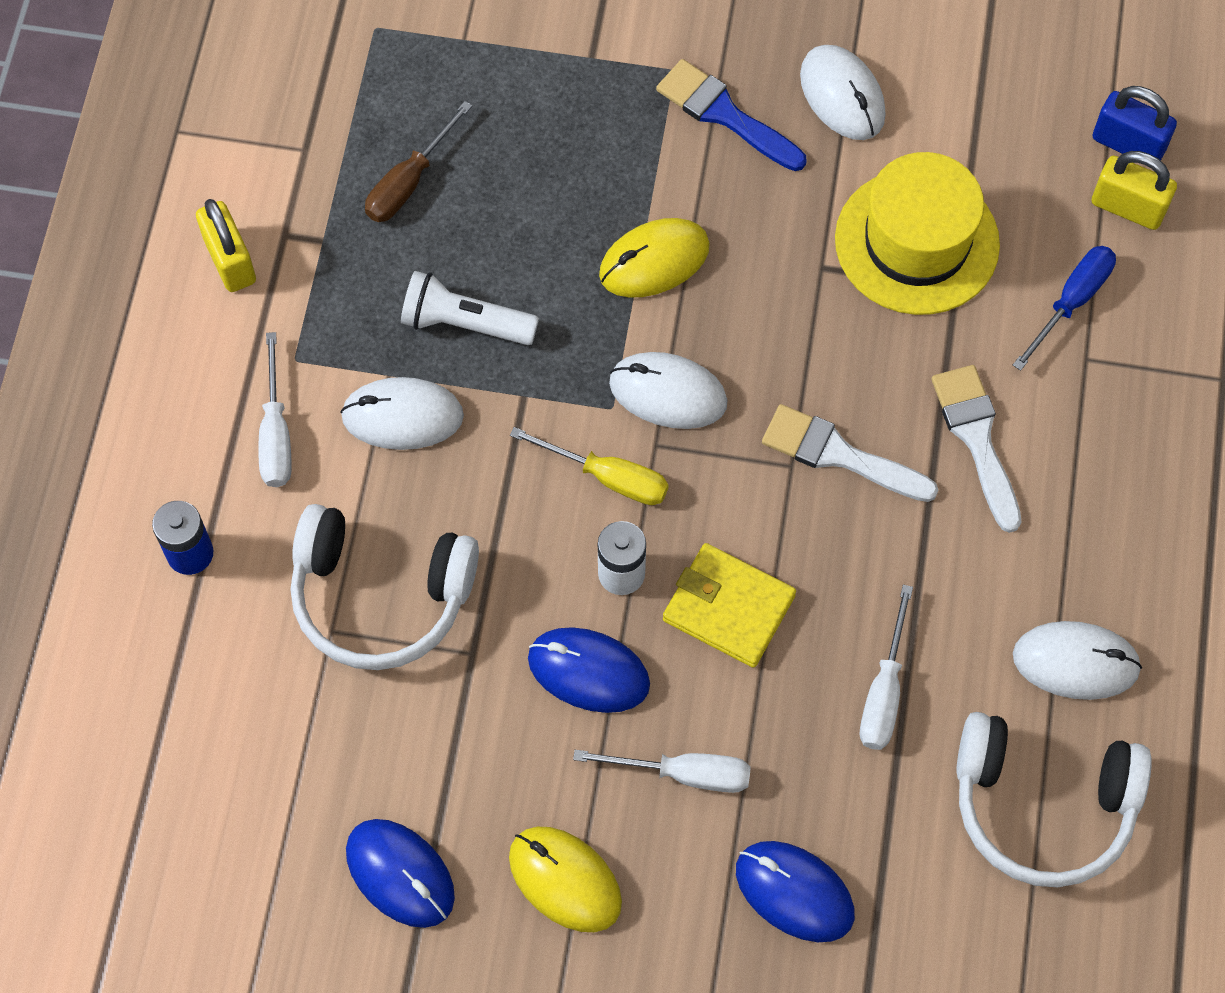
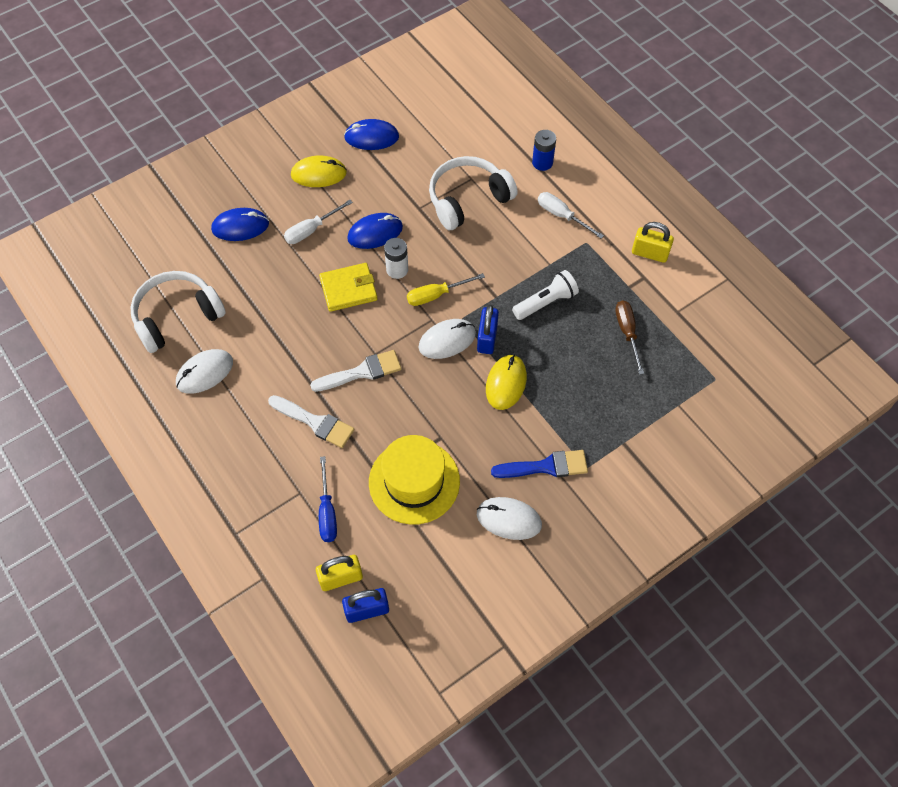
camera: 135 degrees right, 5 degrees down
(402, 416) = (528, 255): white mouse -> none
(608, 345) = (487, 338): none -> blue padlock
(884, 691) = (267, 307): white screwdriver -> none

